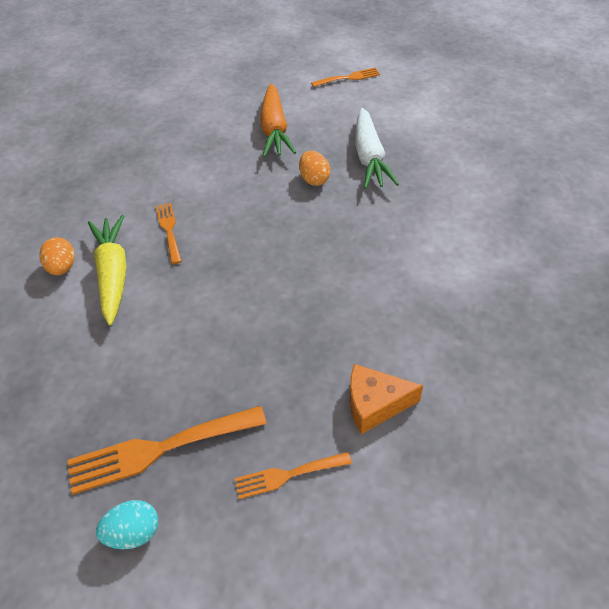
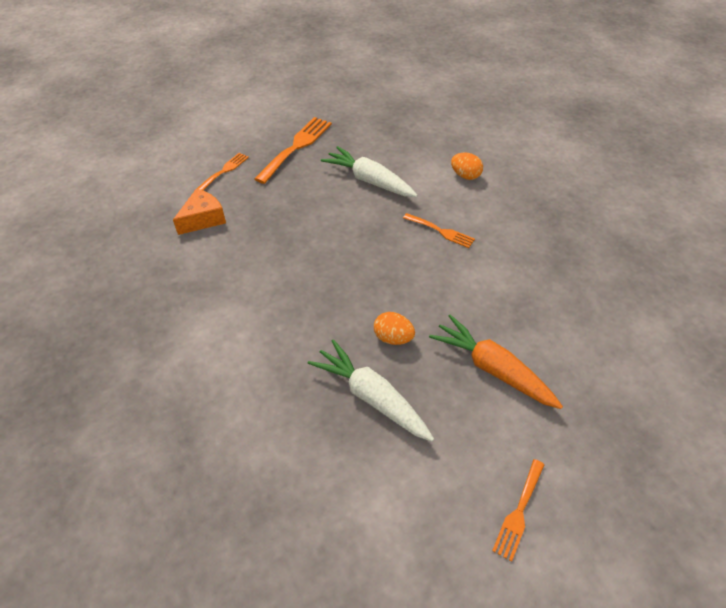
camera: 135 degrees right, 0 degrees up
(113, 273) = (432, 190): yellow carrot -> none
(134, 533) = (273, 124): turquoise egg -> none
(150, 328) = (369, 180): none -> white carrot

